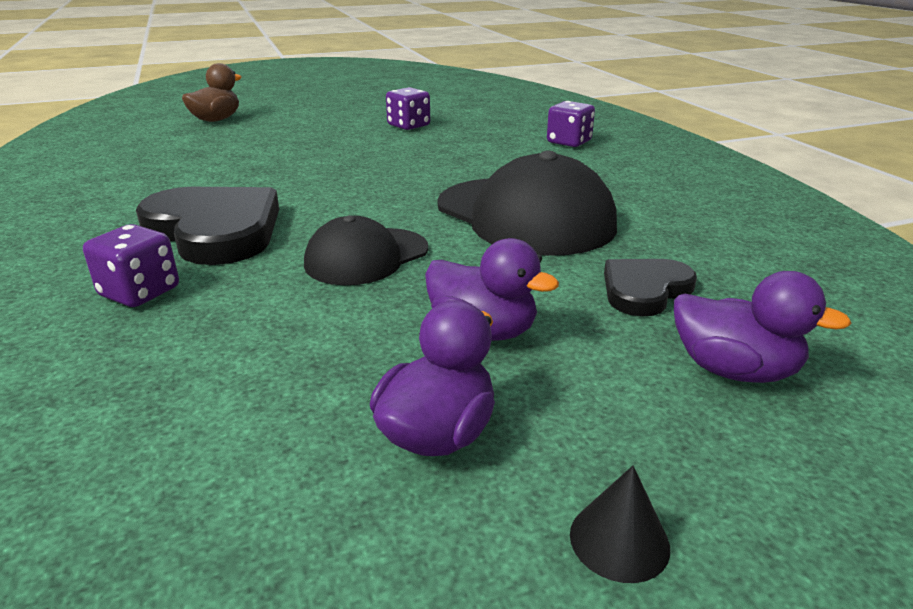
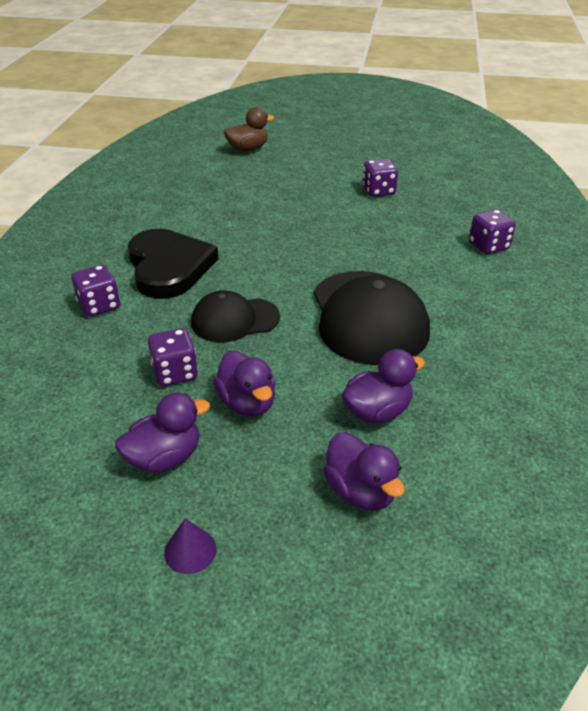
camera: 30 degrees right, 10 degrees up
(342, 331) = (175, 373): none -> purple dice
(619, 540) = (190, 550): black cone -> purple cone
(645, 290) = (377, 411): black heart -> purple duck

